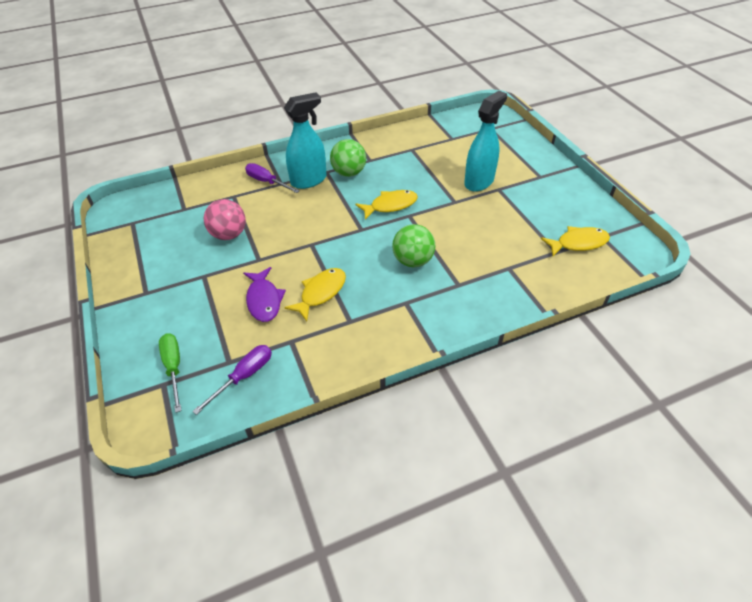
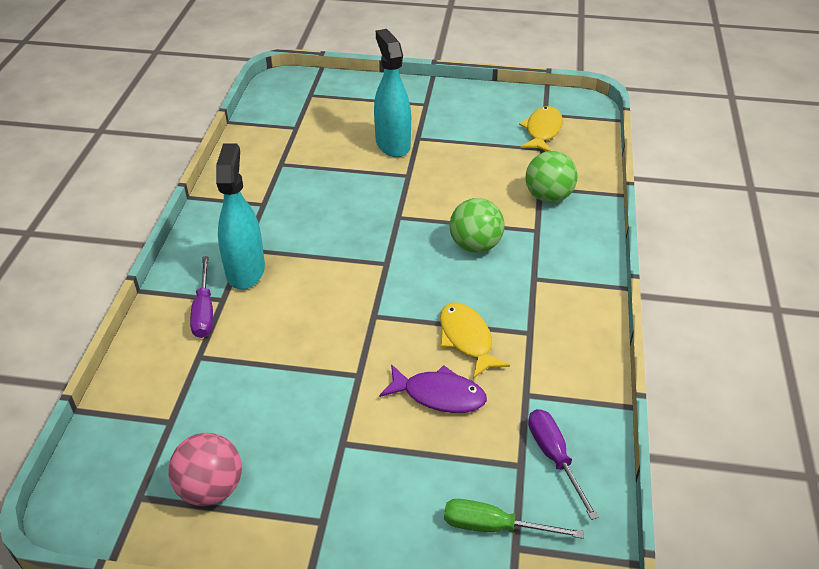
camera: 60 degrees left, 5 degrees down
(229, 234) = (280, 388): pink ball -> pink ball (211, 489)
(267, 182) = (204, 311): purple screwdriver -> purple screwdriver turned 75 degrees counterclockwise
(349, 173) = (269, 231): green ball -> green ball (548, 197)
(390, 205) = (367, 223): yellow fish -> none

